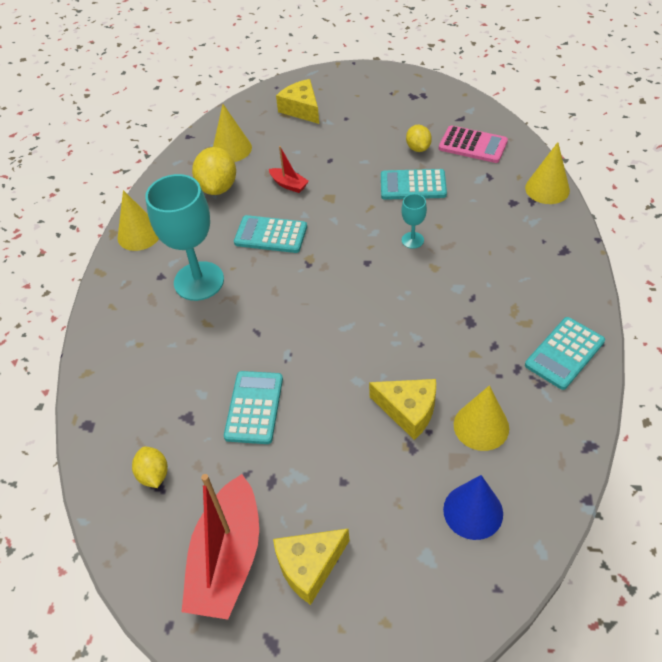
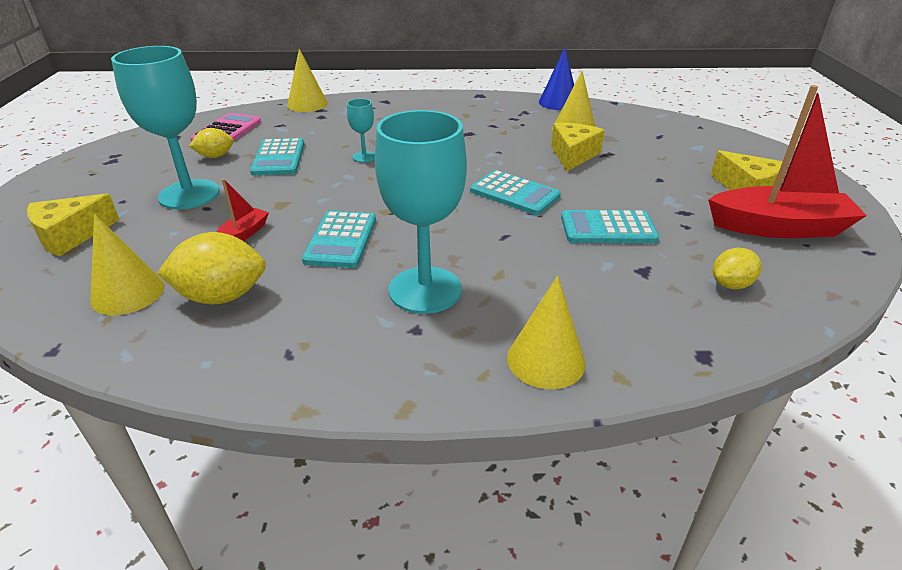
camera: 100 degrees left, 15 degrees down
(139, 234) = (315, 372): yellow cone -> yellow cone (546, 360)
(351, 147) = (189, 194): none -> turquoise goblet
(473, 511) = (649, 133): blue cone -> blue cone (558, 102)
(564, 353) = (494, 104): turquoise calculator -> turquoise calculator (514, 193)

